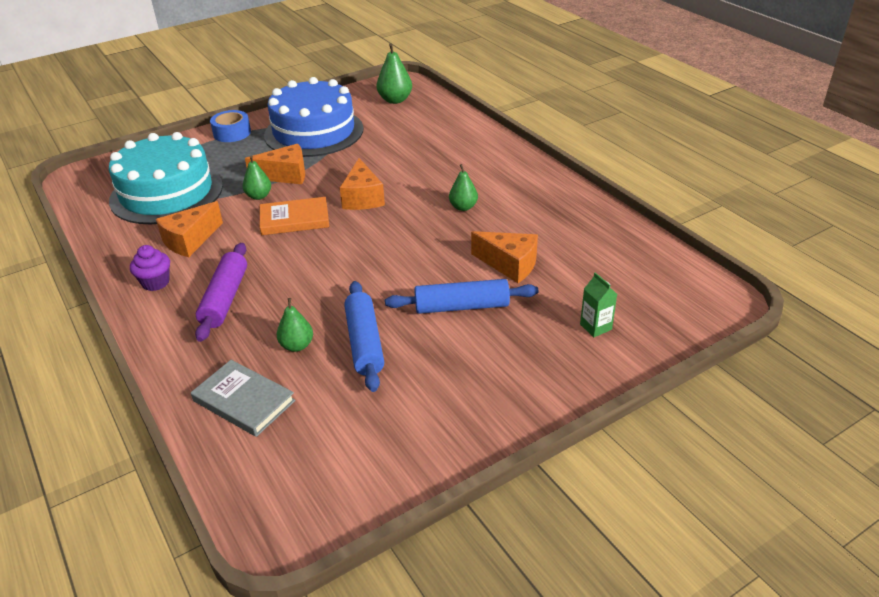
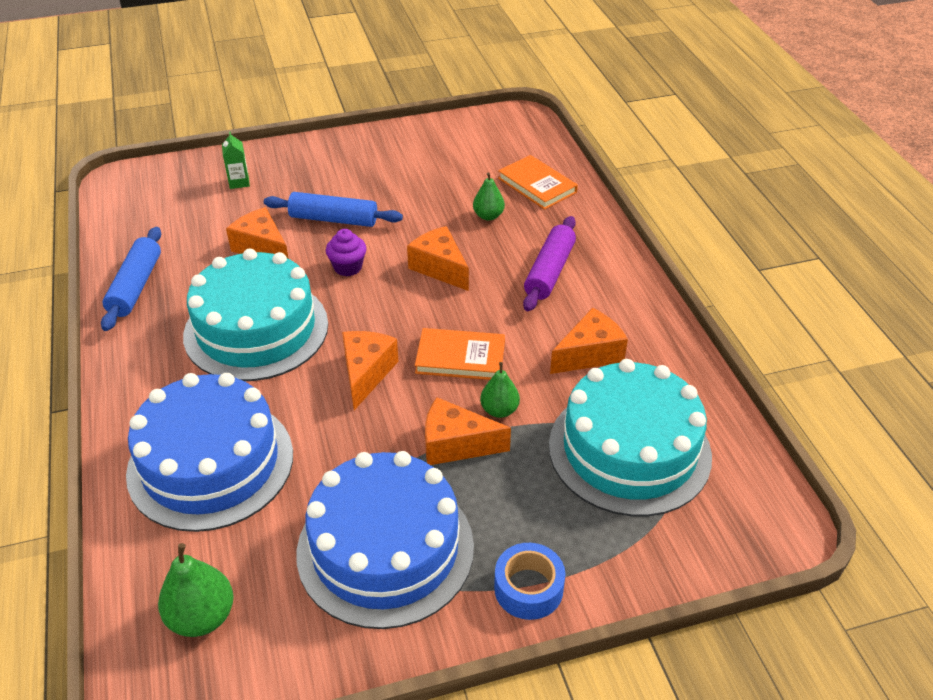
camera: 165 degrees left, 5 degrees up
(155, 282) = (623, 305): purple cupcake -> purple cupcake (348, 267)
(244, 401) = (537, 185): grey book -> orange book
(333, 281) = (440, 268): none -> orange cheese
(365, 343) = (431, 207): blue rolling pin -> blue rolling pin (135, 286)
(435, 142) = (210, 463): none -> blue cake
(463, 207) = (256, 329): green pear -> turquoise cake

